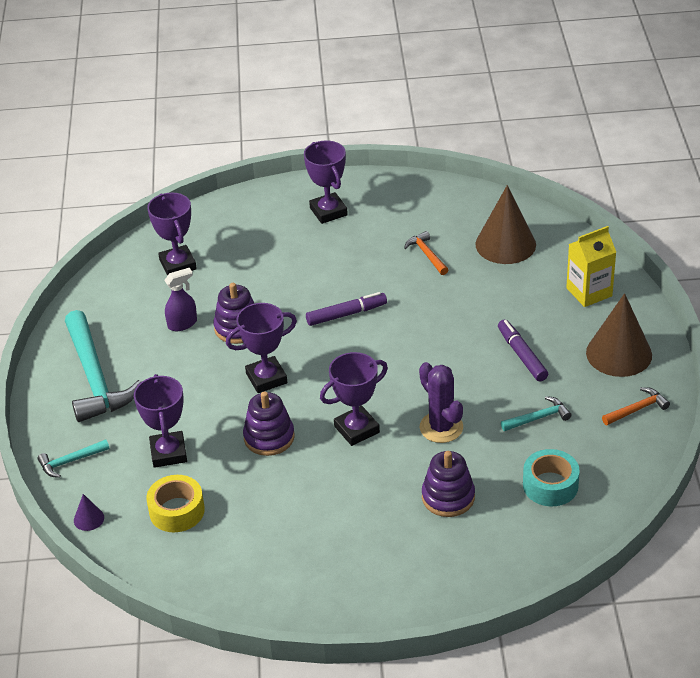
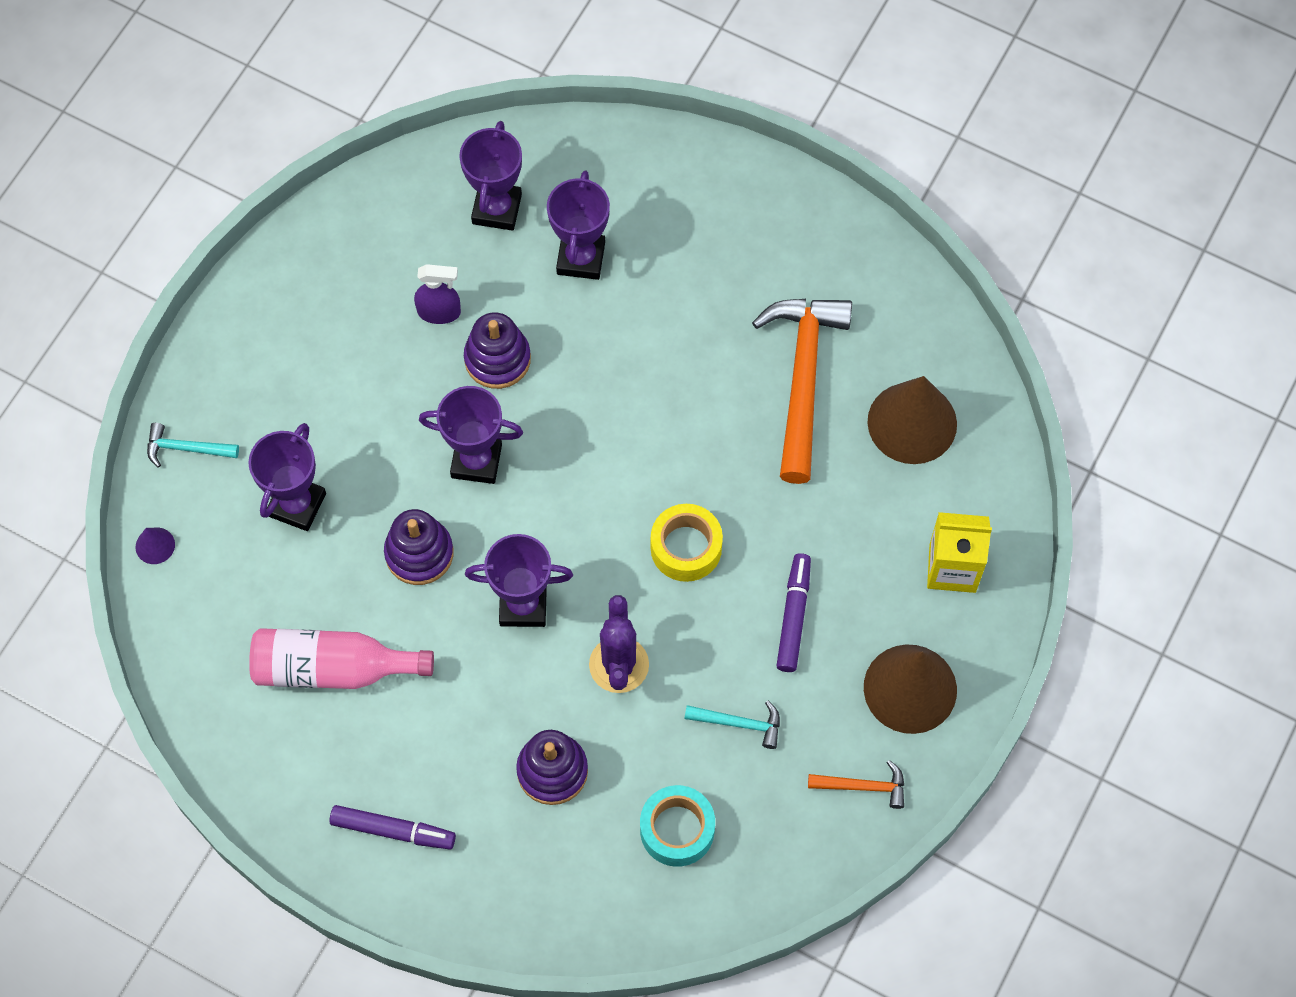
camera: 30 degrees right, 25 degrees up
(95, 378) = (289, 336): turquoise hammer -> none
(177, 511) = (252, 595): yellow tape -> yellow tape (686, 548)
(262, 519) = (333, 668): none -> pink bottle
(328, 211) = (736, 229): purple trophy -> purple trophy (581, 258)
(346, 314) = (636, 417): purple marker -> purple marker (392, 830)
(427, 254) = (803, 379): orange hammer -> orange hammer, size x2.19

